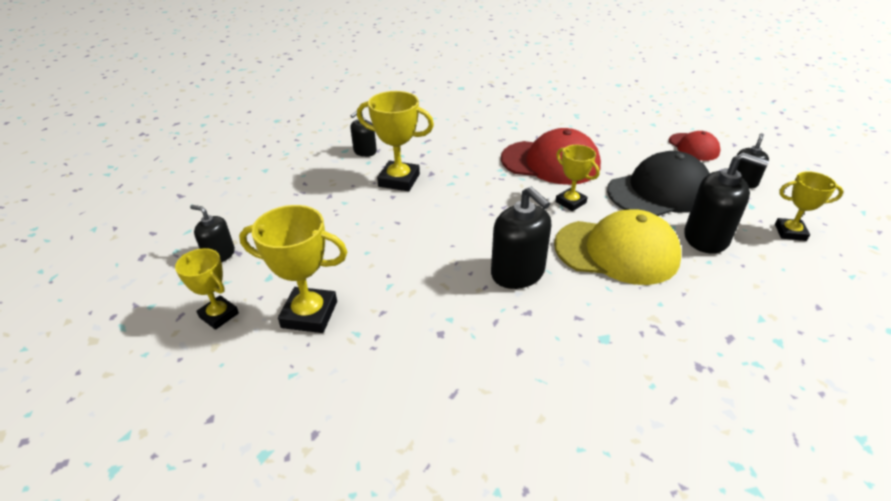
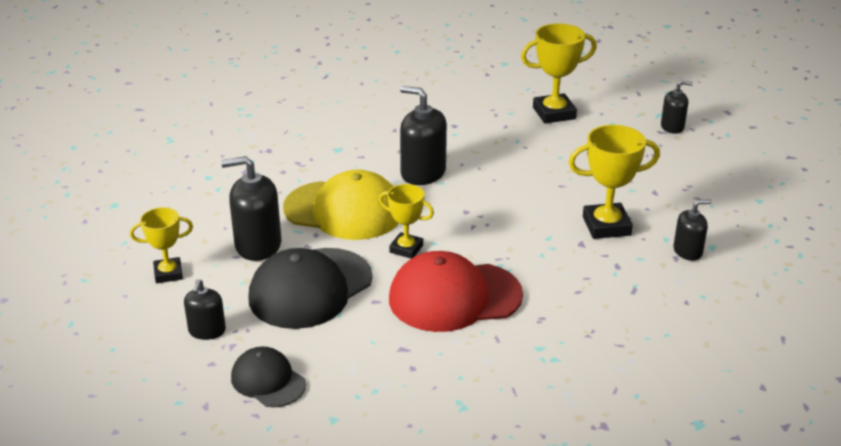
camera: 155 degrees right, 5 degrees down
(219, 315) = (613, 99): yellow trophy -> none
(365, 151) = (687, 251): black soap dispenser -> black soap dispenser turned 60 degrees clockwise
(616, 251) = (343, 210): yellow cap -> yellow cap turned 150 degrees counterclockwise
(693, 147) = (268, 381): red cap -> black cap

